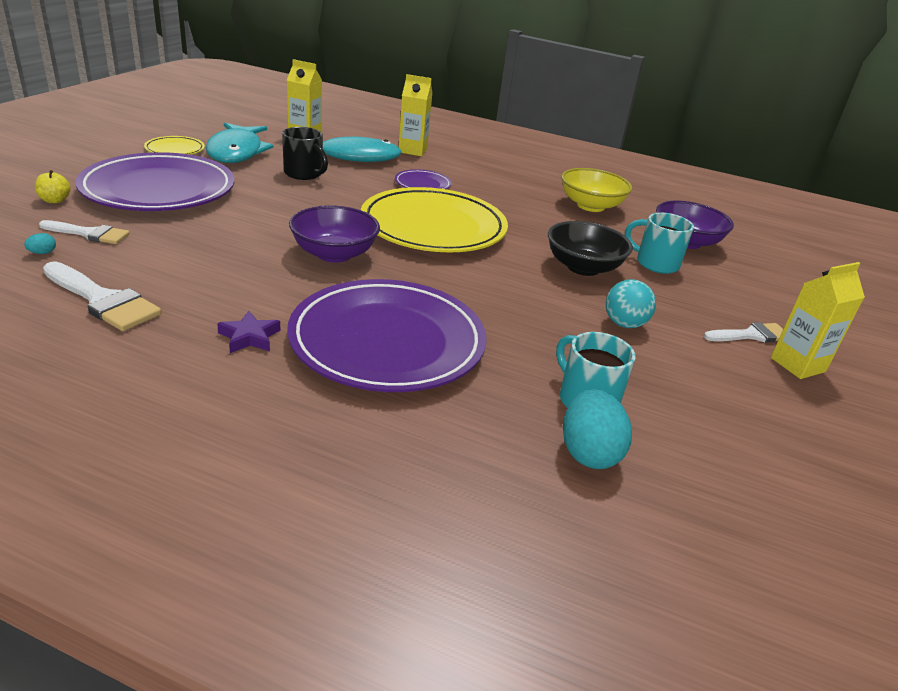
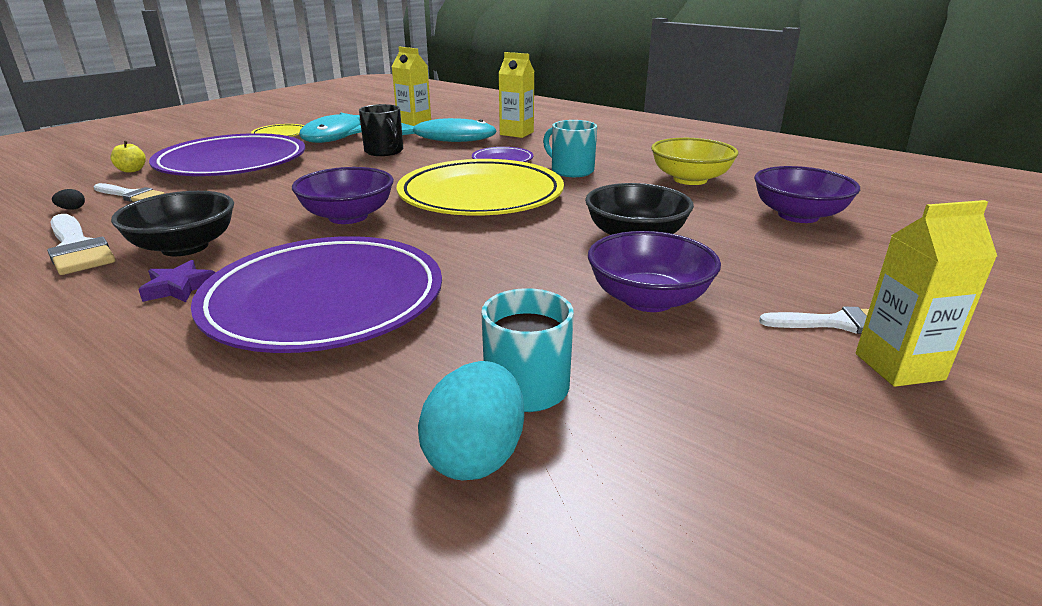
camera: 20 degrees right, 5 degrees down
(42, 253) = (72, 209): turquoise egg -> black egg
(211, 294) = (185, 247): none -> black bowl
(624, 324) = (648, 299): turquoise ball -> purple bowl
(655, 263) = (739, 236): turquoise mug -> turquoise mug (571, 171)

